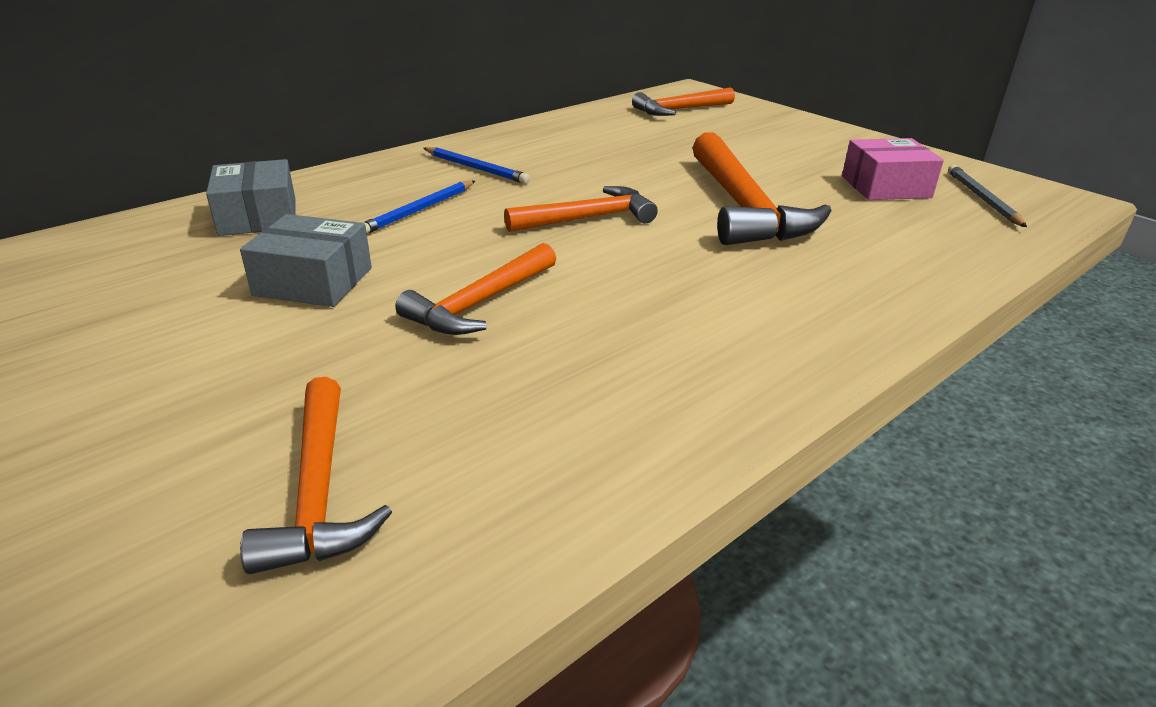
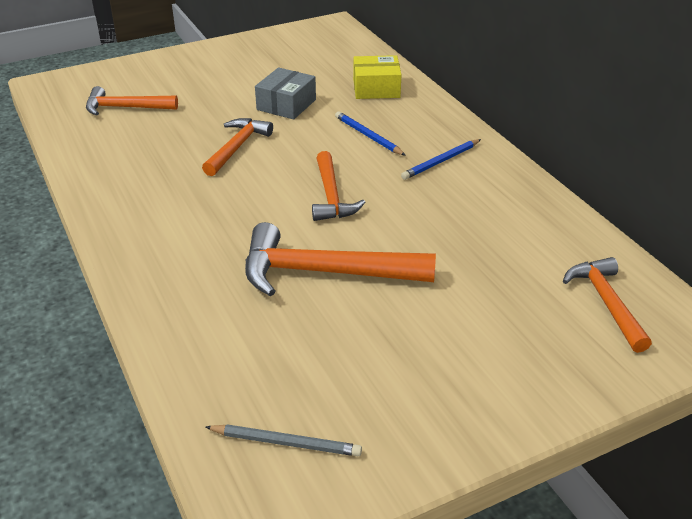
camera: 105 degrees right, 5 degrees up
(258, 217) = (376, 88): grey box -> yellow box
(479, 303) = (237, 147): orange hammer -> orange hammer turned 60 degrees clockwise
(885, 187) = (339, 380): pink box -> none

